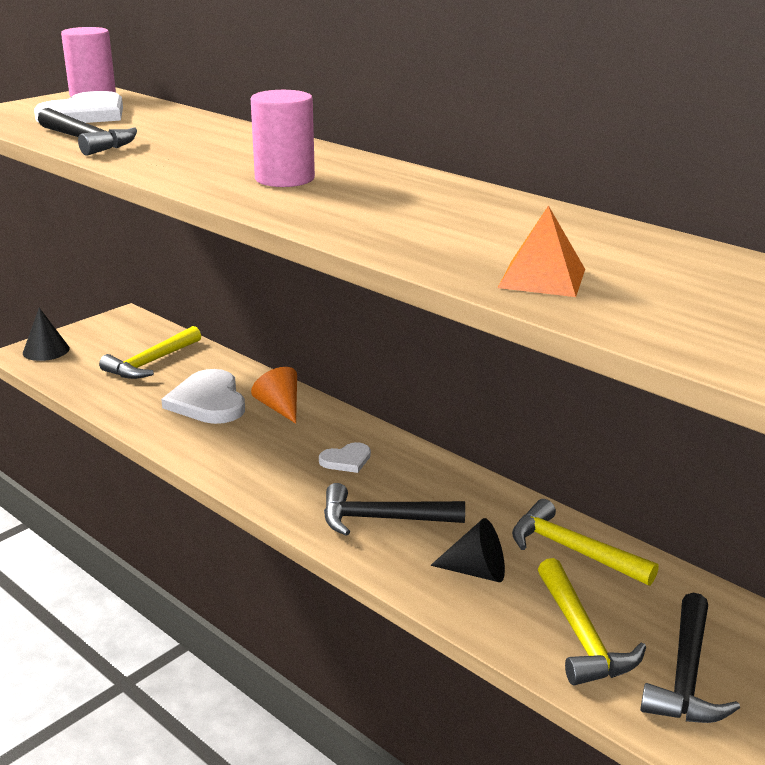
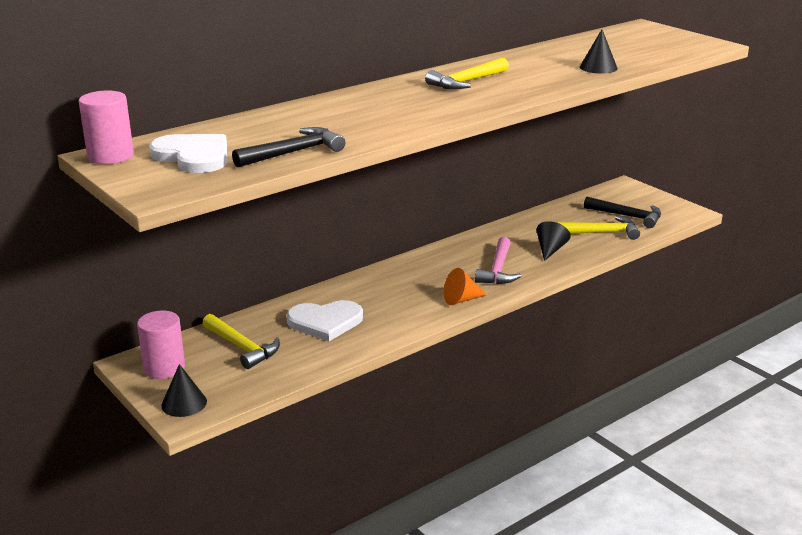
camera: 80 degrees left, 0 degrees up
(279, 407) = (347, 295): orange cone -> orange cone (461, 300)
(284, 179) = (423, 102): pink cylinder -> pink cylinder (164, 368)
(346, 460) = (428, 276): white heart -> none
(382, 519) = (498, 270): black hammer -> pink hammer
(542, 278) = (598, 67): orange pyramid -> black cone
(572, 550) = (534, 225): yellow hammer -> yellow hammer (466, 82)

